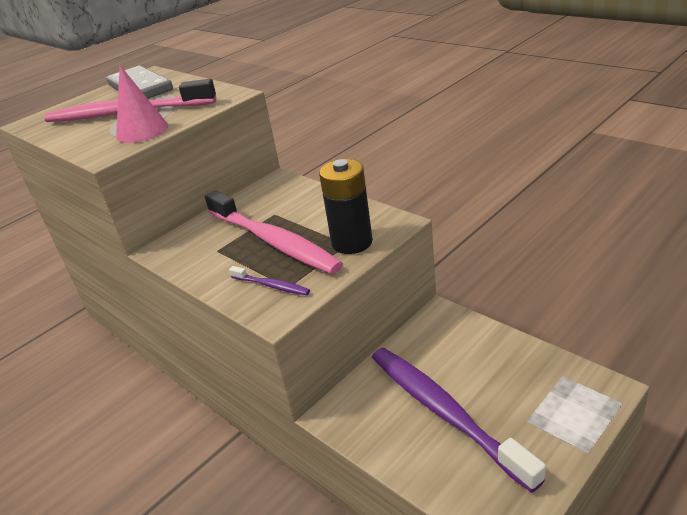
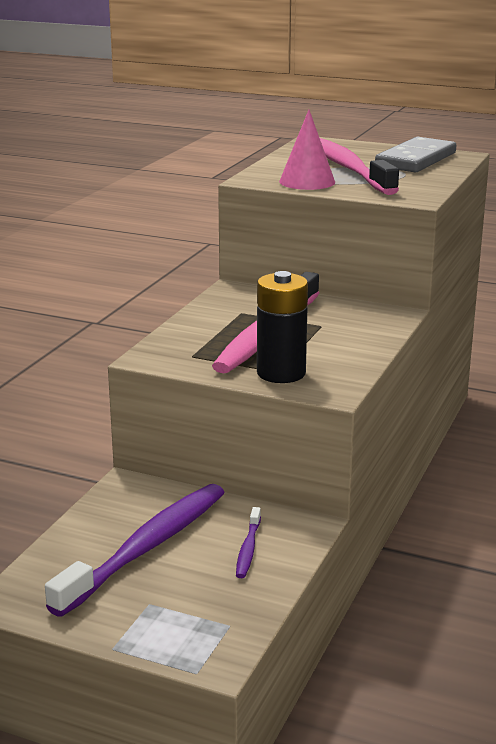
camera: 65 degrees right, 10 degrees down
(271, 285) = (190, 348): purple toothbrush -> purple toothbrush (248, 549)

